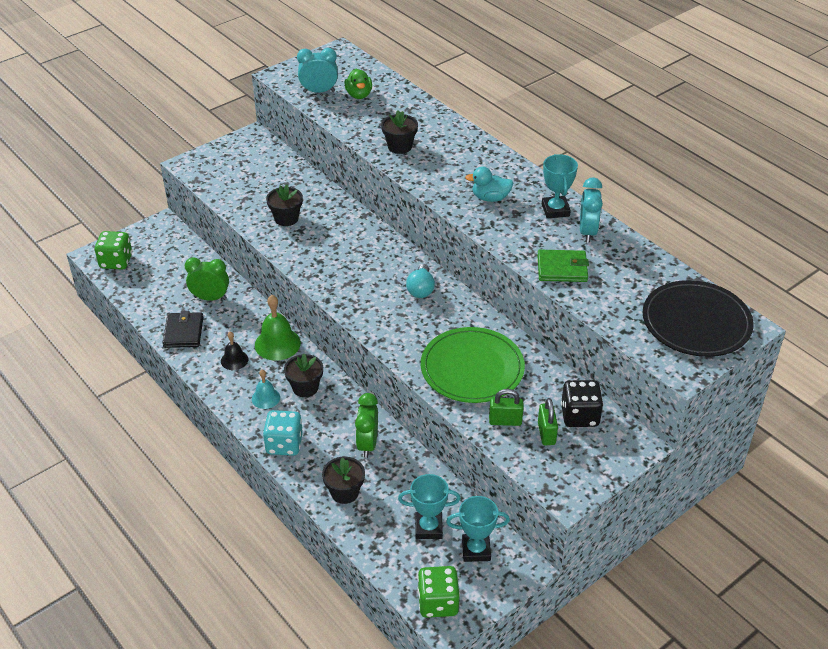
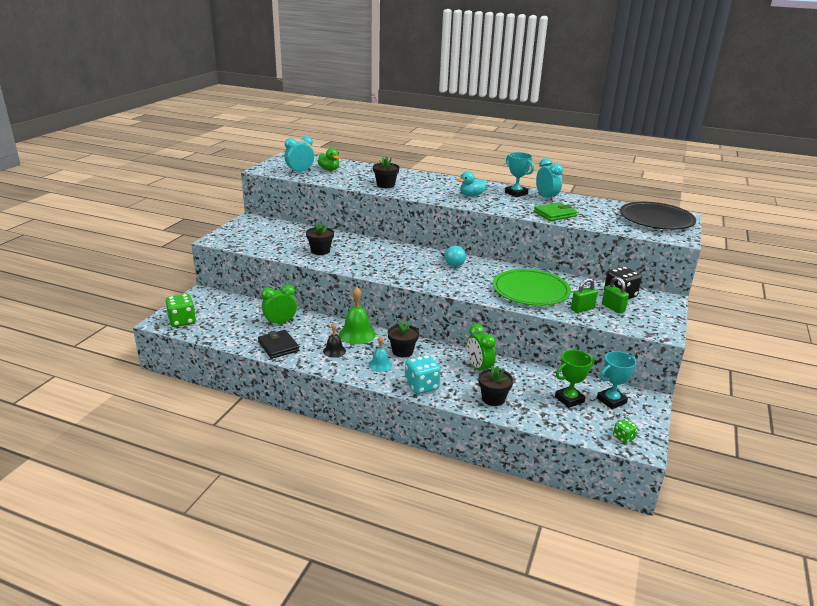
camera: 30 degrees left, 15 degrees down
(428, 528) = (569, 399): turquoise trophy -> green trophy
(438, 603) = (623, 437): green dice -> green dice, size x0.55

